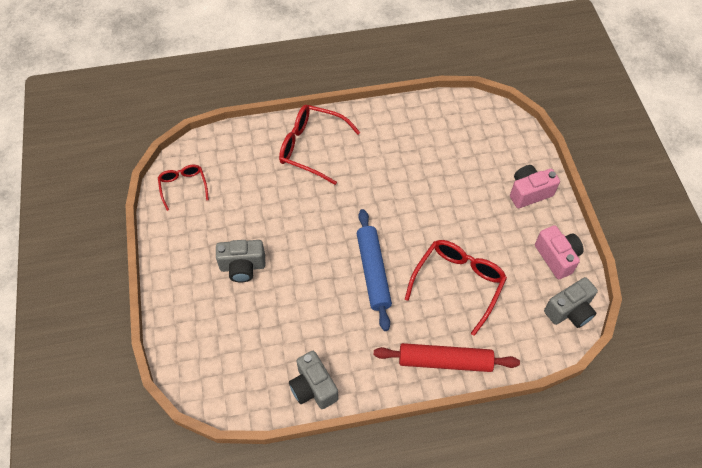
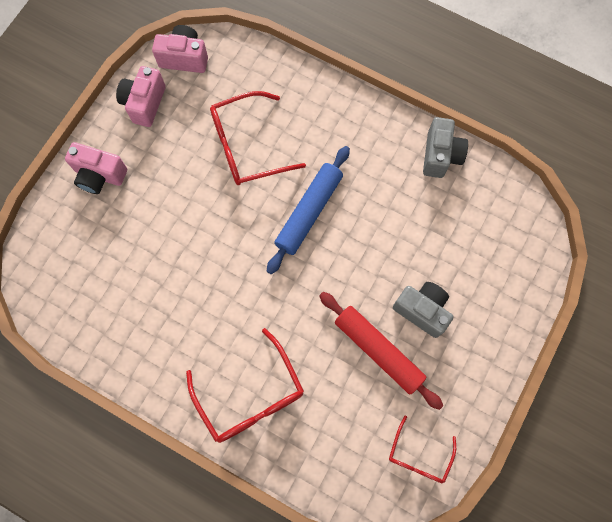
camera: 140 degrees left, 15 degrees up
(445, 361) = (319, 97): red rolling pin -> red rolling pin (378, 350)
(569, 311) = (184, 58): grey camera -> pink camera

